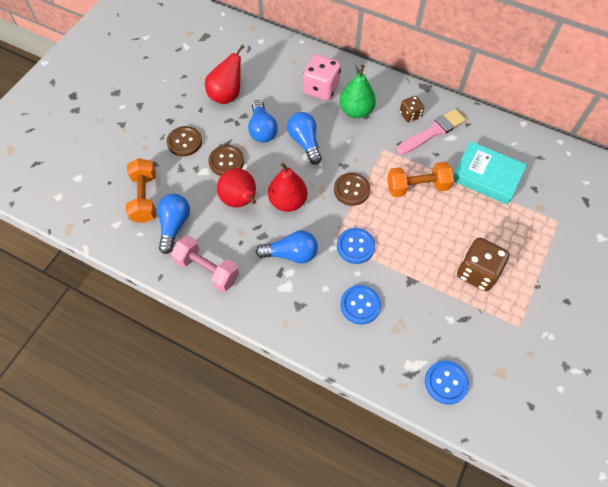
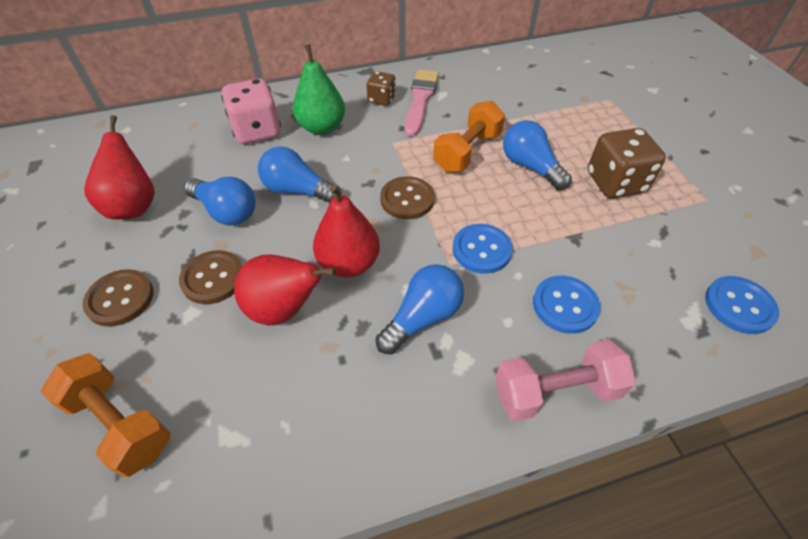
camera: 45 degrees left, 10 degrees down
(174, 226) = (214, 421): blue light bulb -> blue light bulb (530, 167)
(207, 270) = (334, 438): pink dumbbell -> pink dumbbell (556, 391)
(486, 176) = (512, 104): turquoise book -> none

